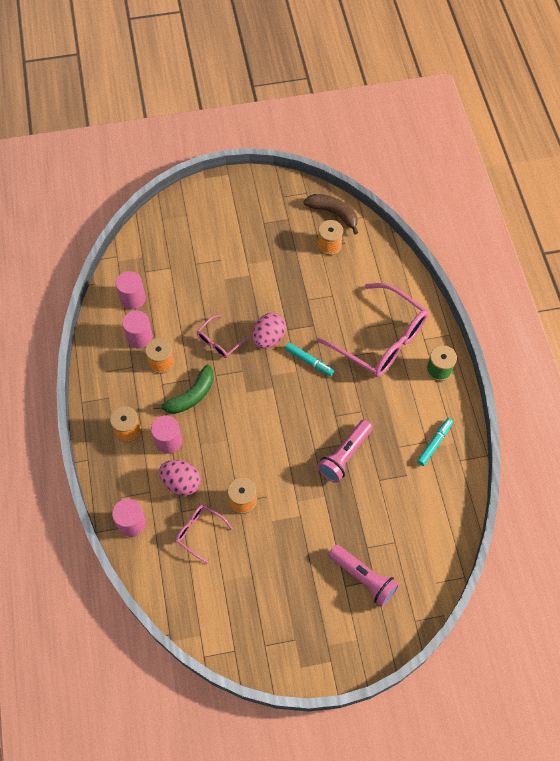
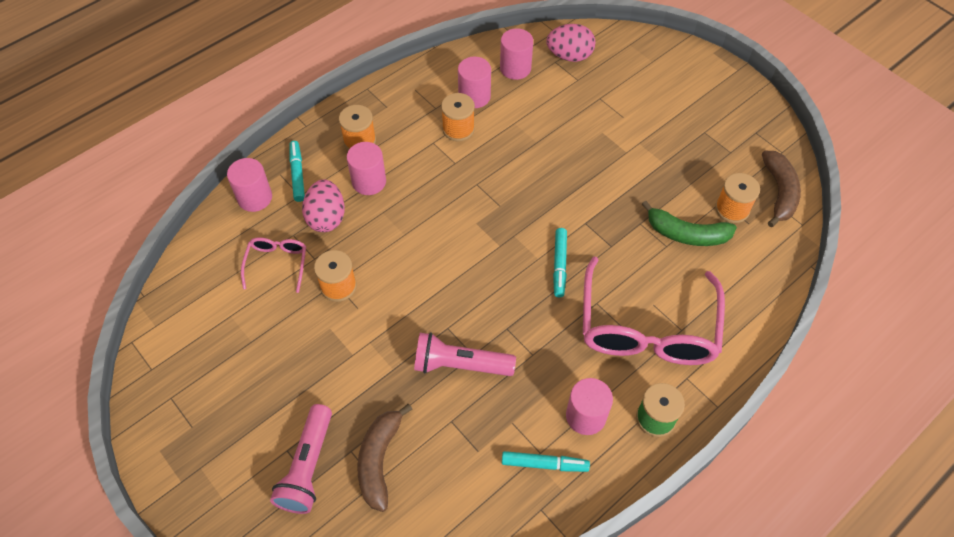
camera: 60 degrees right, 5 degrees down
(129, 485) = (297, 174): none -> turquoise marker
(191, 396) = (436, 174): green banana -> green banana (686, 234)
(219, 341) = (521, 166): pink glasses -> none
(269, 338) = (560, 210): pink egg -> pink egg (569, 56)
(382, 534) = (379, 460): none -> brown banana
(417, 405) = (586, 416): none -> pink cylinder

